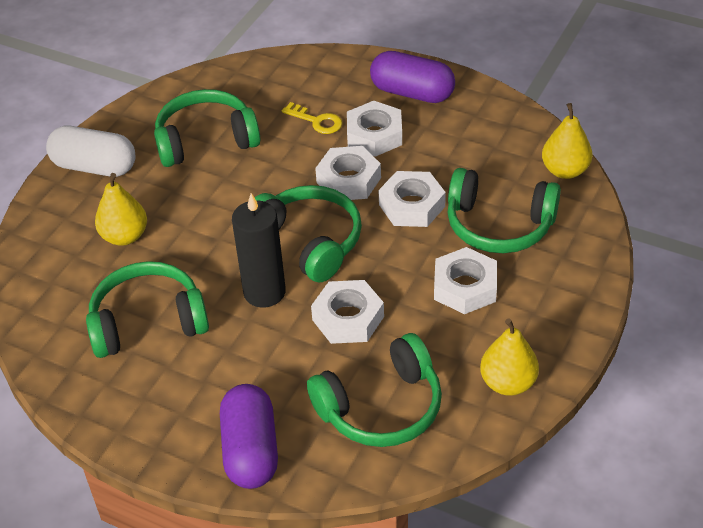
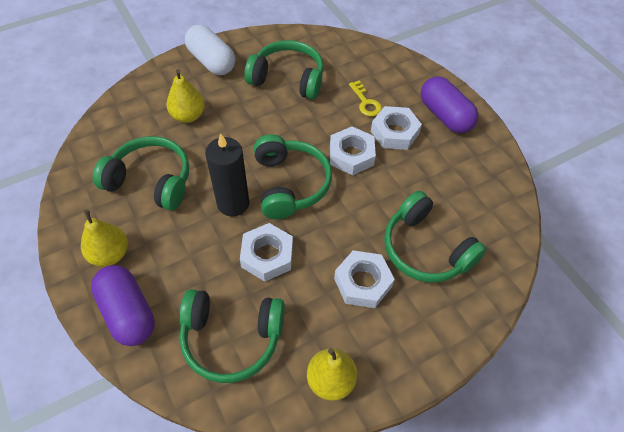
camera: 30 degrees right, 10 degrees up
(251, 450) = (128, 312): purple capsule -> purple capsule turned 60 degrees counterclockwise
(412, 205) = (377, 198): white nut -> none
(565, 170) = (508, 235): yellow pear -> yellow pear (110, 254)

